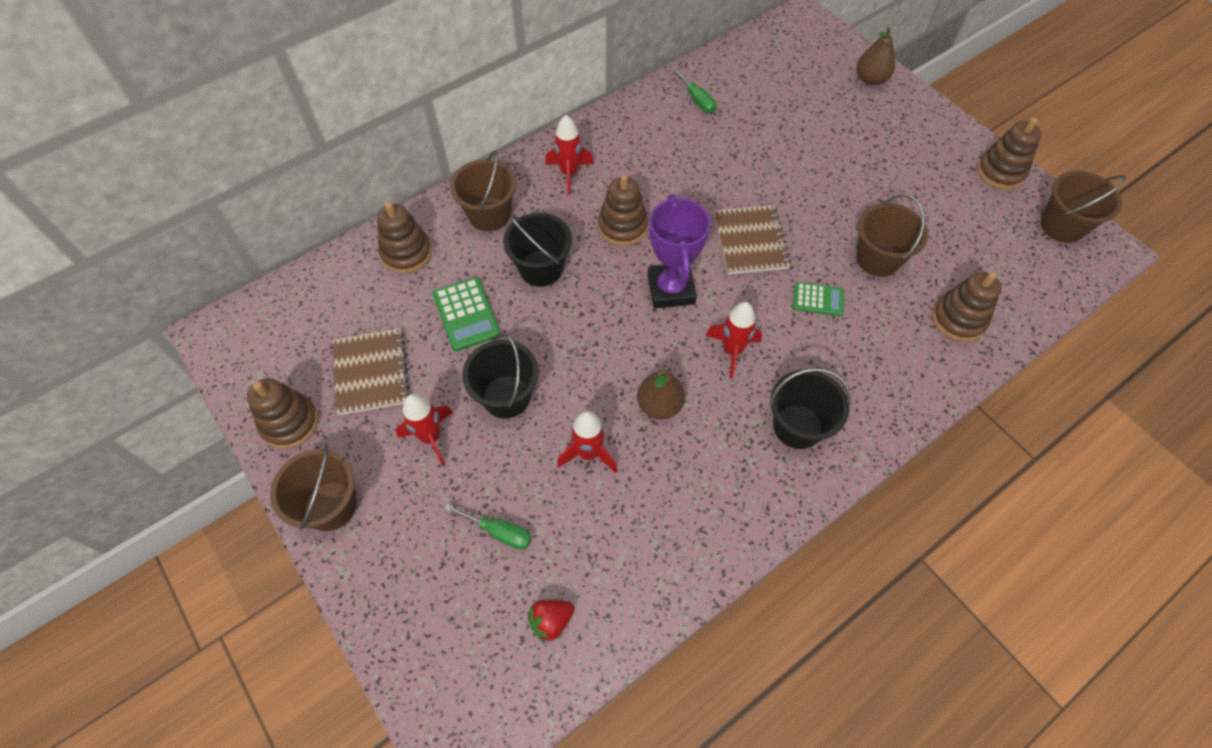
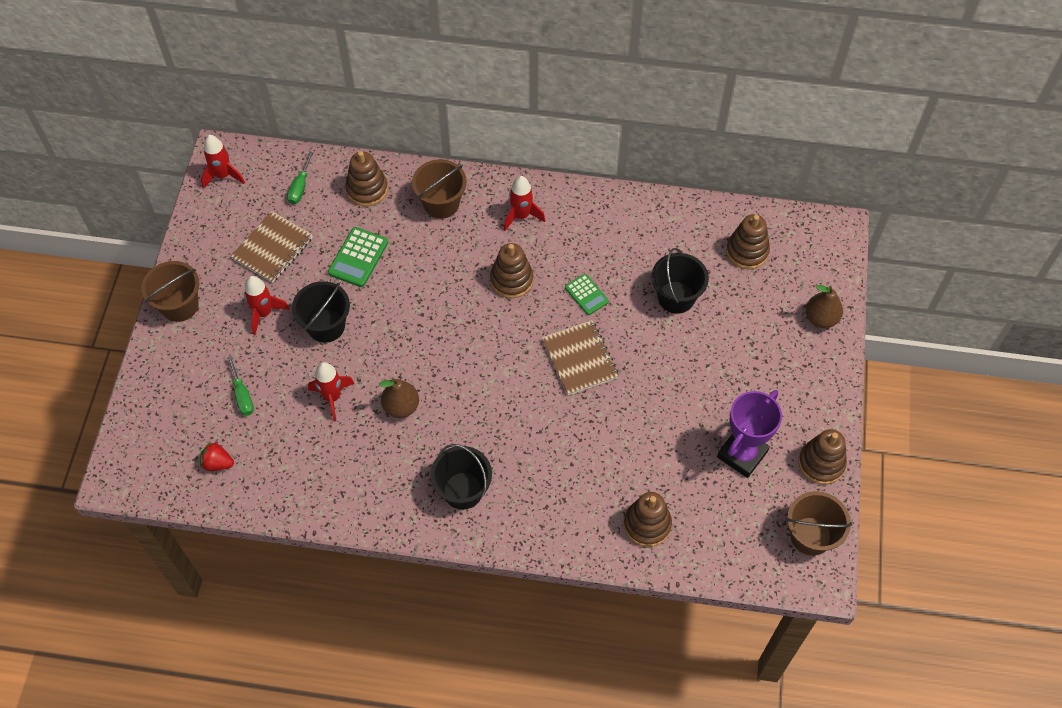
camera: 45 degrees right, 0 degrees up
(290, 422) = (205, 241): brown stacking toy -> brown stacking toy (747, 251)
(541, 268) = (431, 265): black bucket -> black bucket (676, 297)
(671, 289) = (491, 345): purple trophy -> purple trophy (742, 454)
(697, 100) = (670, 232): green screwdriver -> green screwdriver (300, 187)
(732, 351) = (481, 414): red rocket -> red rocket (223, 176)
(751, 241) = (580, 359): brown notebook -> brown notebook turned 60 degrees counterclockwise
(818, 299) = (573, 432): green calculator -> green calculator (586, 294)
(878, 259) = (648, 442): brown bucket -> none

